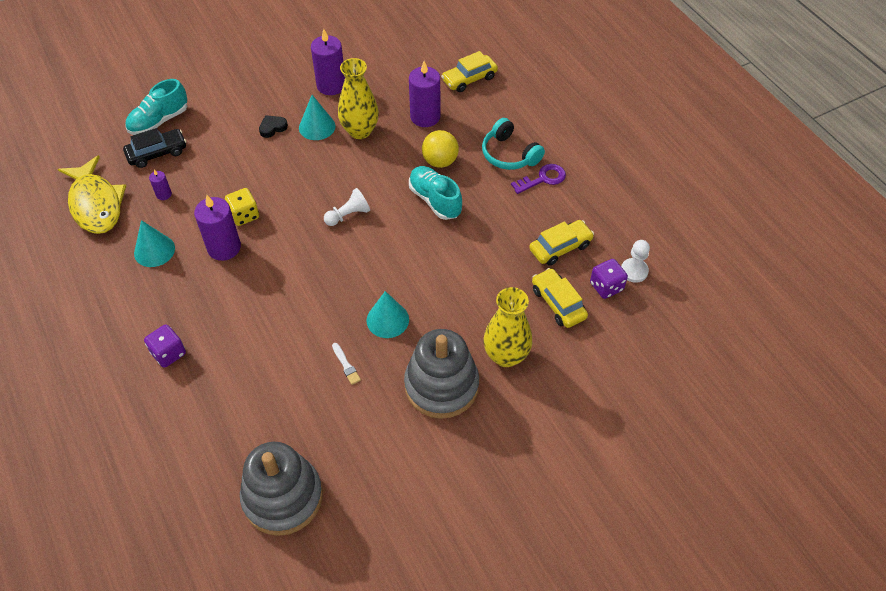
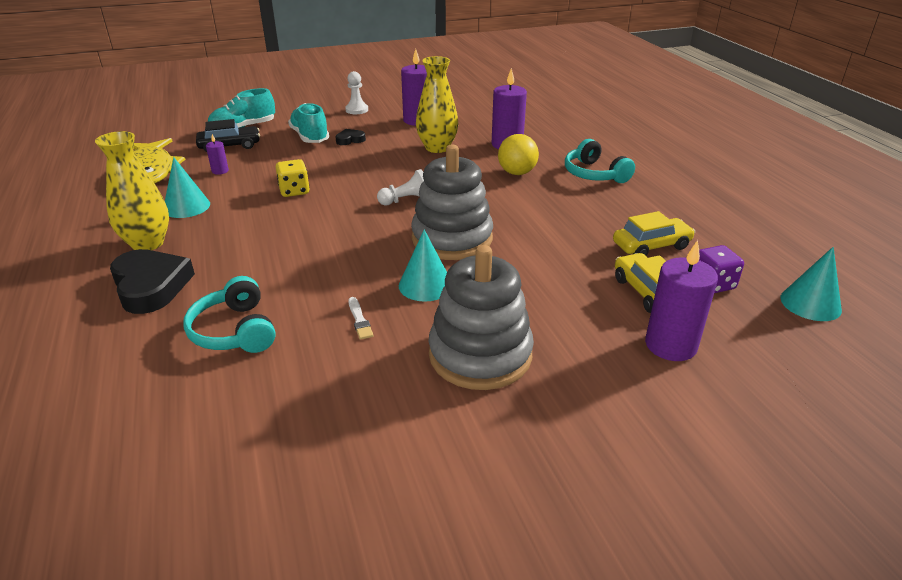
camera: 10 degrees right, 20 degrees down
(168, 353) = (151, 286): purple dice -> black heart
(224, 247) = (261, 211): purple candle -> purple candle (670, 345)
(255, 390) = (235, 331): none -> turquoise headphones
(283, 497) = (214, 452): grey stacking toy -> grey stacking toy (452, 239)
(317, 127) = (394, 142): turquoise cone -> turquoise cone (810, 303)
(435, 200) = (505, 198): turquoise shoe -> turquoise shoe (310, 137)
(469, 79) = (557, 126): yellow car -> none
(506, 355) = (574, 334): yellow vase -> yellow vase (147, 243)
(542, 179) = (631, 193): purple key -> none
(634, 271) = (748, 274): white pawn -> white pawn (357, 110)

